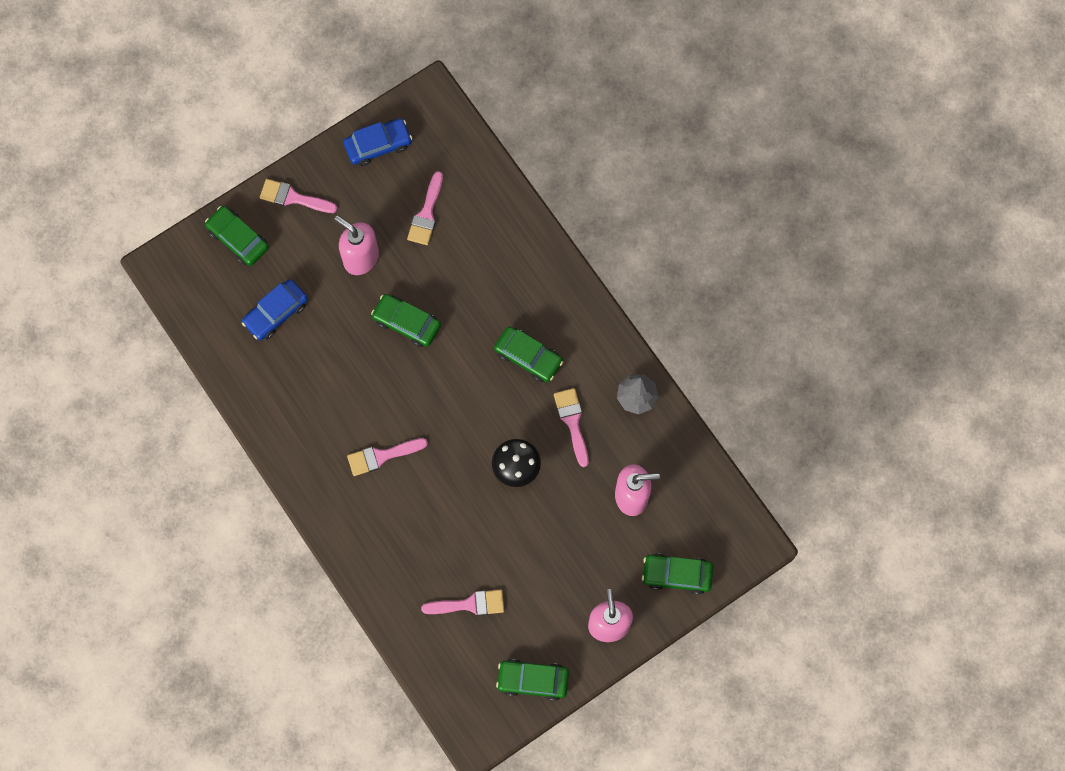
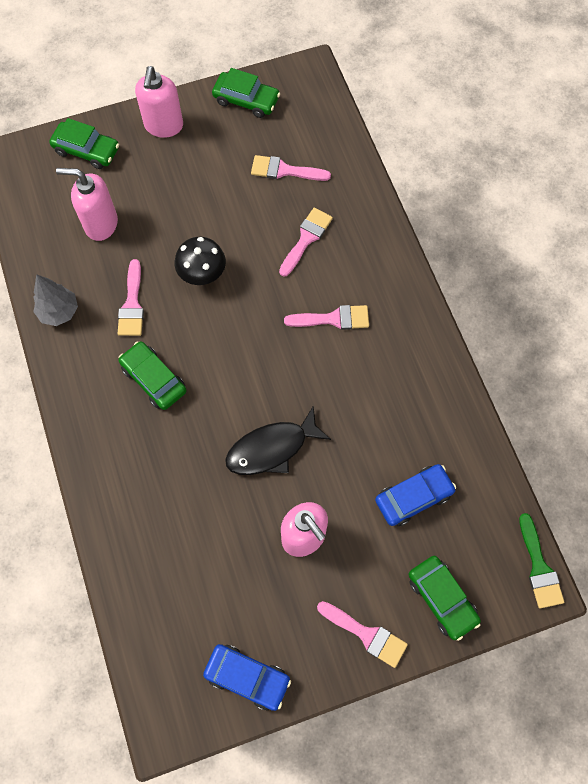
camera: 165 degrees left, 5 degrees down
(162, 283) = (539, 567): none -> green brush
(378, 145) = (247, 677): blue car -> blue car turned 150 degrees counterclockwise
(407, 323) = (271, 448): green car -> black fish
(426, 214) = (214, 570): pink brush -> pink brush (306, 239)

